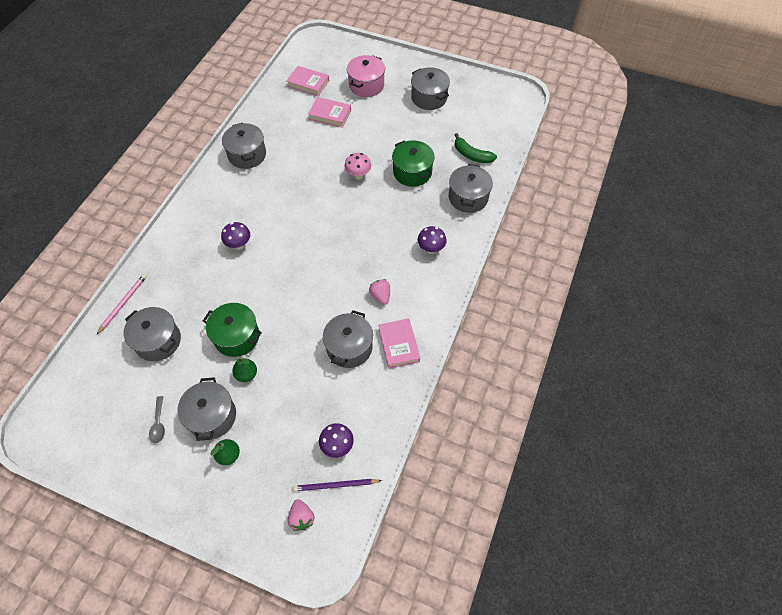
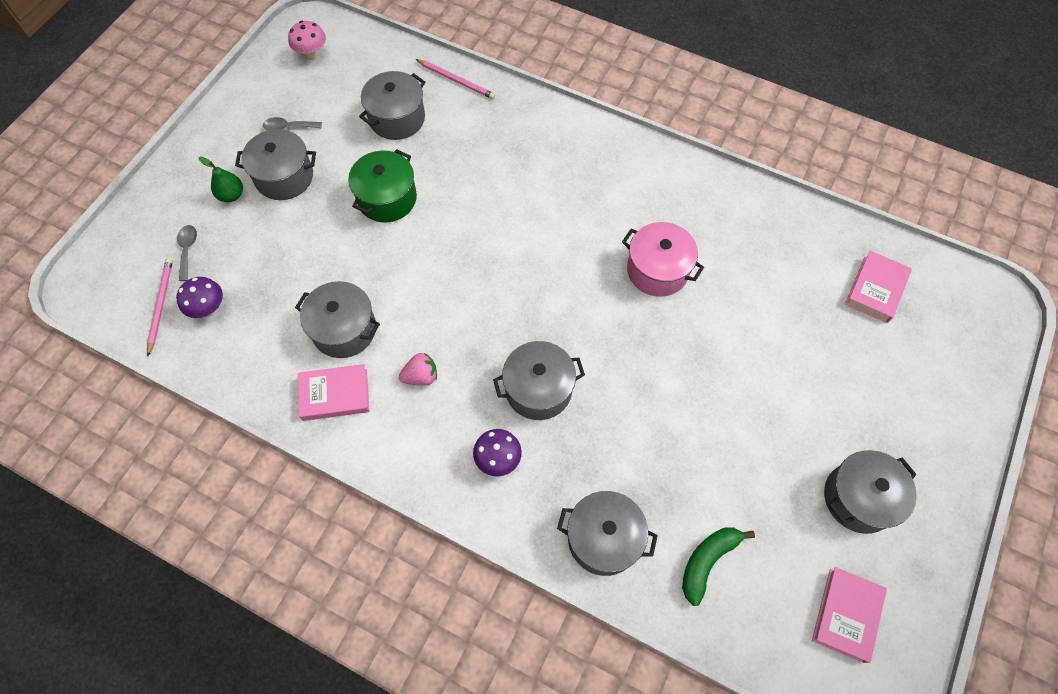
camera: 95 degrees right, 5 degrees up
(239, 245) = (533, 197): purple mushroom -> none
(246, 374) = (331, 210): green pear -> none
(247, 155) = (704, 202): grey pot -> grey pot (538, 389)
(283, 477) = (187, 250): none -> grey spoon
(301, 518) = (135, 268): pink strawberry -> none
(330, 115) = (800, 321): pink book -> pink book (846, 615)
(335, 485) = (161, 305): purple pencil -> pink pencil
(358, 175) = (659, 359): pink mushroom -> pink mushroom (312, 55)
(366, 85) = (881, 385): pink pot -> pink pot (657, 270)
(412, 172) = (665, 447): green pot -> none

